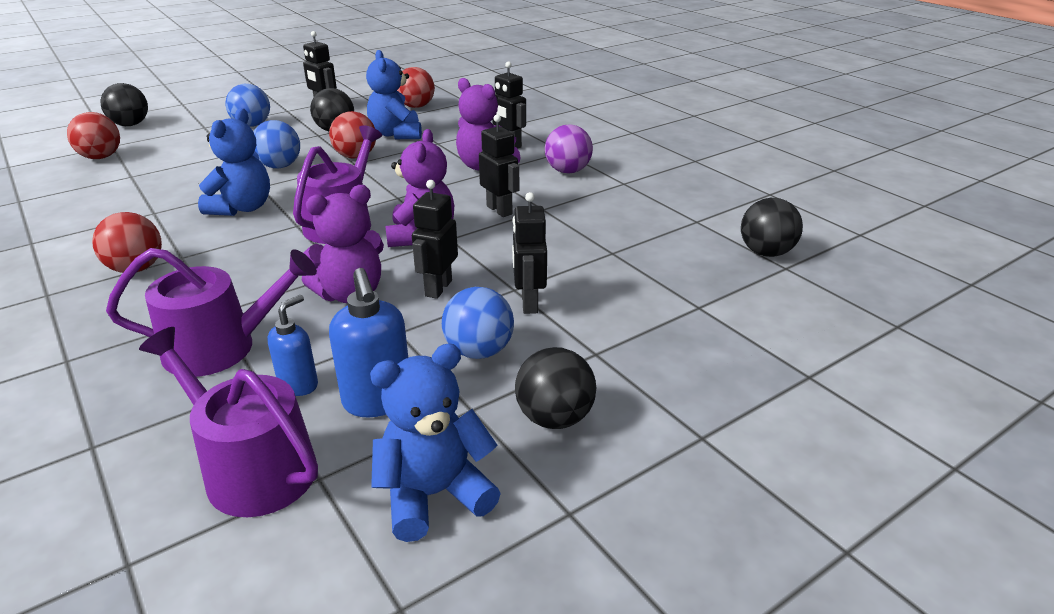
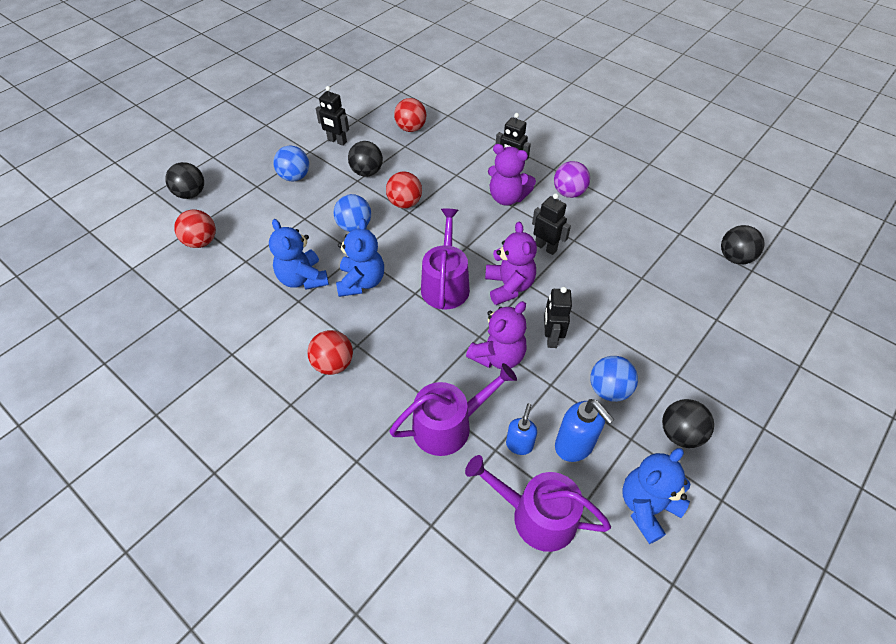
camera: 15 degrees left, 20 degrees up
(396, 134) = (418, 169): blue teddy bear -> blue teddy bear (303, 279)
(528, 303) = (615, 339): black robot -> none

